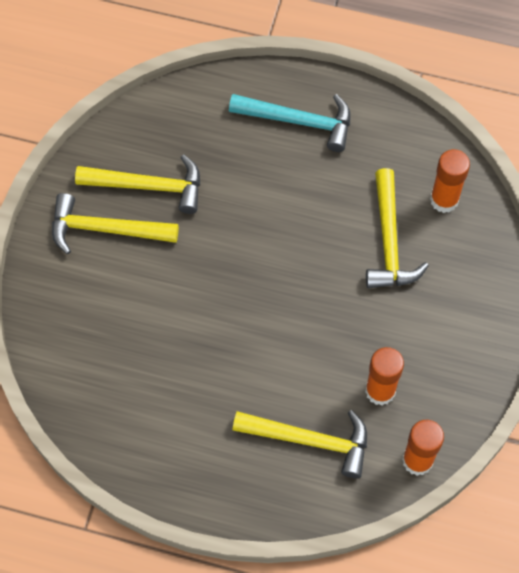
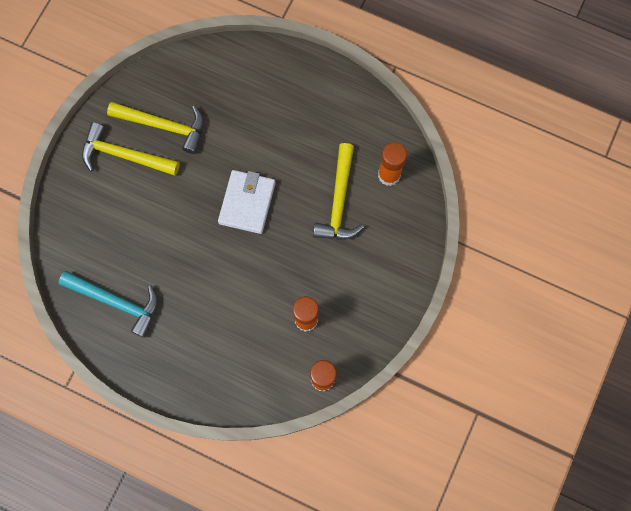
camera: 10 degrees right, 10 degrees up
(273, 261) = (247, 203): none -> white wallet
(298, 121) = (290, 92): turquoise hammer -> turquoise hammer (116, 302)
(310, 440) = (244, 349): yellow hammer -> none

